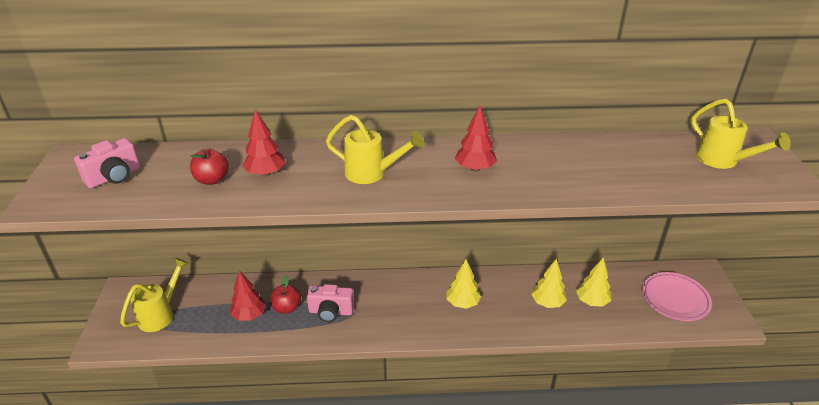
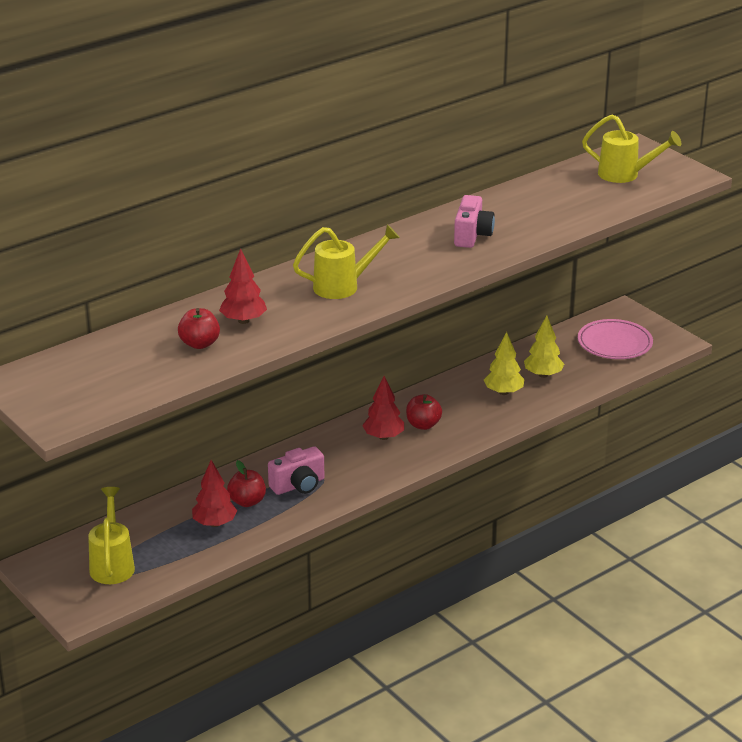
camera: 35 degrees left, 5 degrees down
(114, 177) = (95, 377): pink camera -> pink camera (472, 235)
(462, 303) = (423, 425): yellow tree -> red apple
(475, 168) = (429, 250): red tree -> red tree (383, 437)

